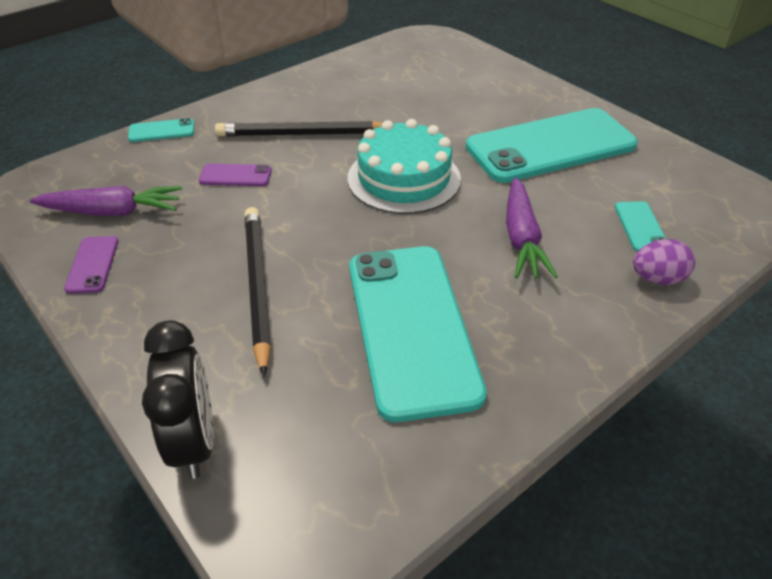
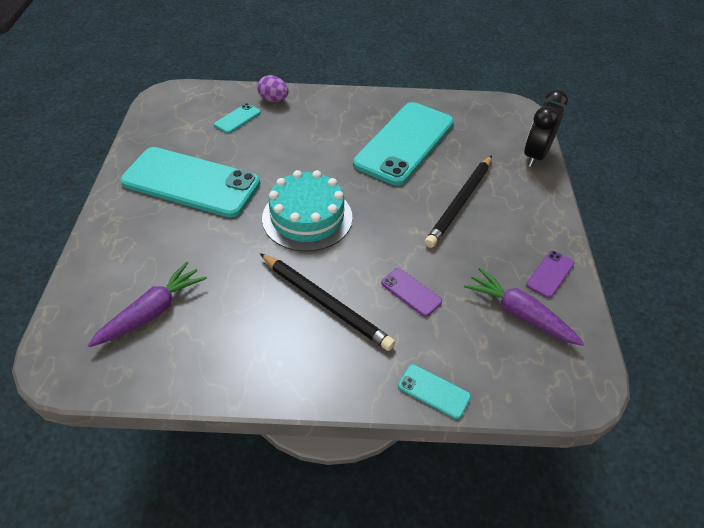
camera: 140 degrees left, 5 degrees up
(521, 238) = (299, 147): purple carrot -> purple carrot (151, 312)

